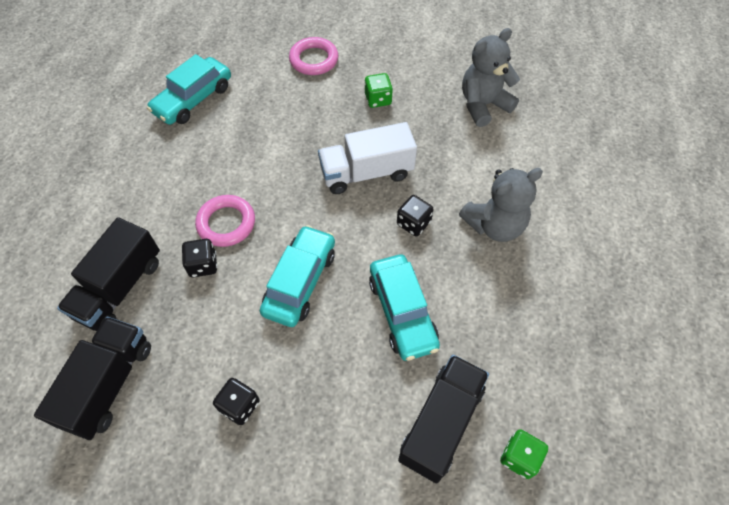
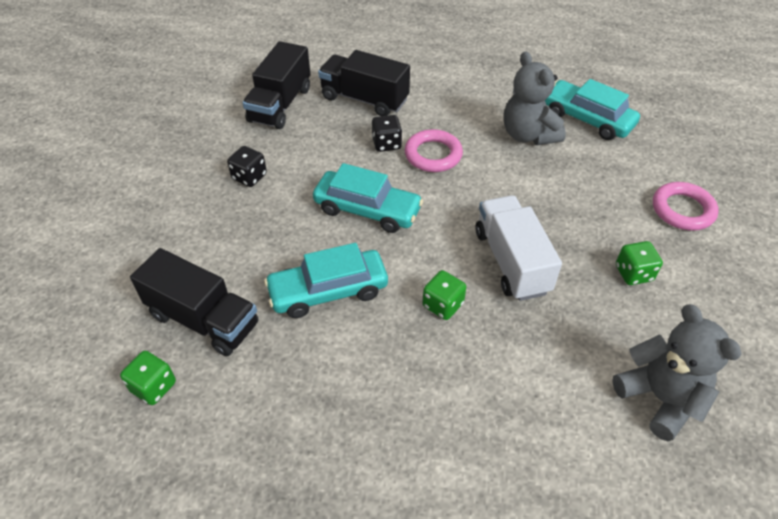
camera: 90 degrees right, 10 degrees down
(109, 384) = (280, 105): black truck -> black truck turned 90 degrees clockwise
(413, 223) = (443, 305): black dice -> green dice
(494, 225) = (445, 392): grey teddy bear -> grey teddy bear (528, 135)

